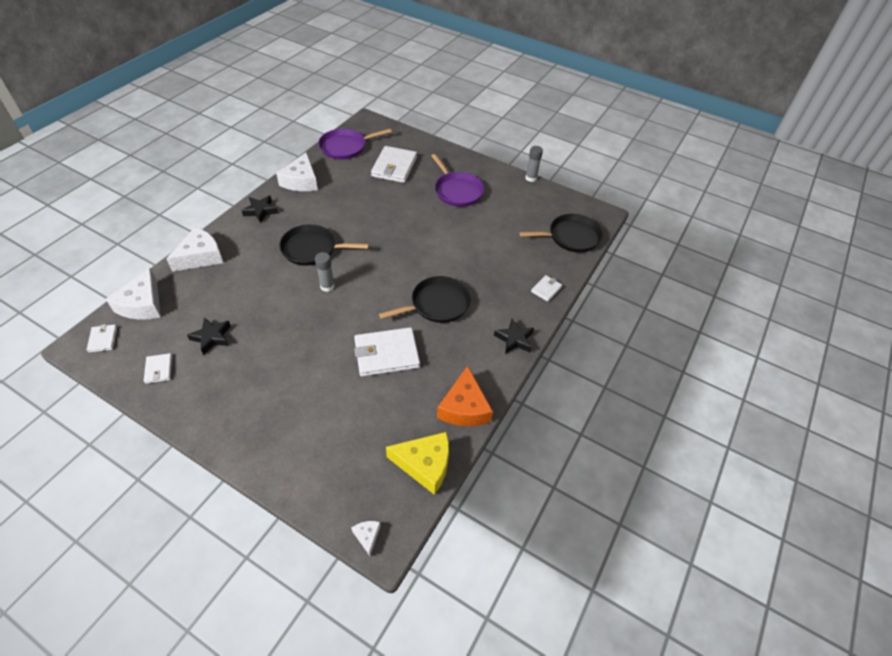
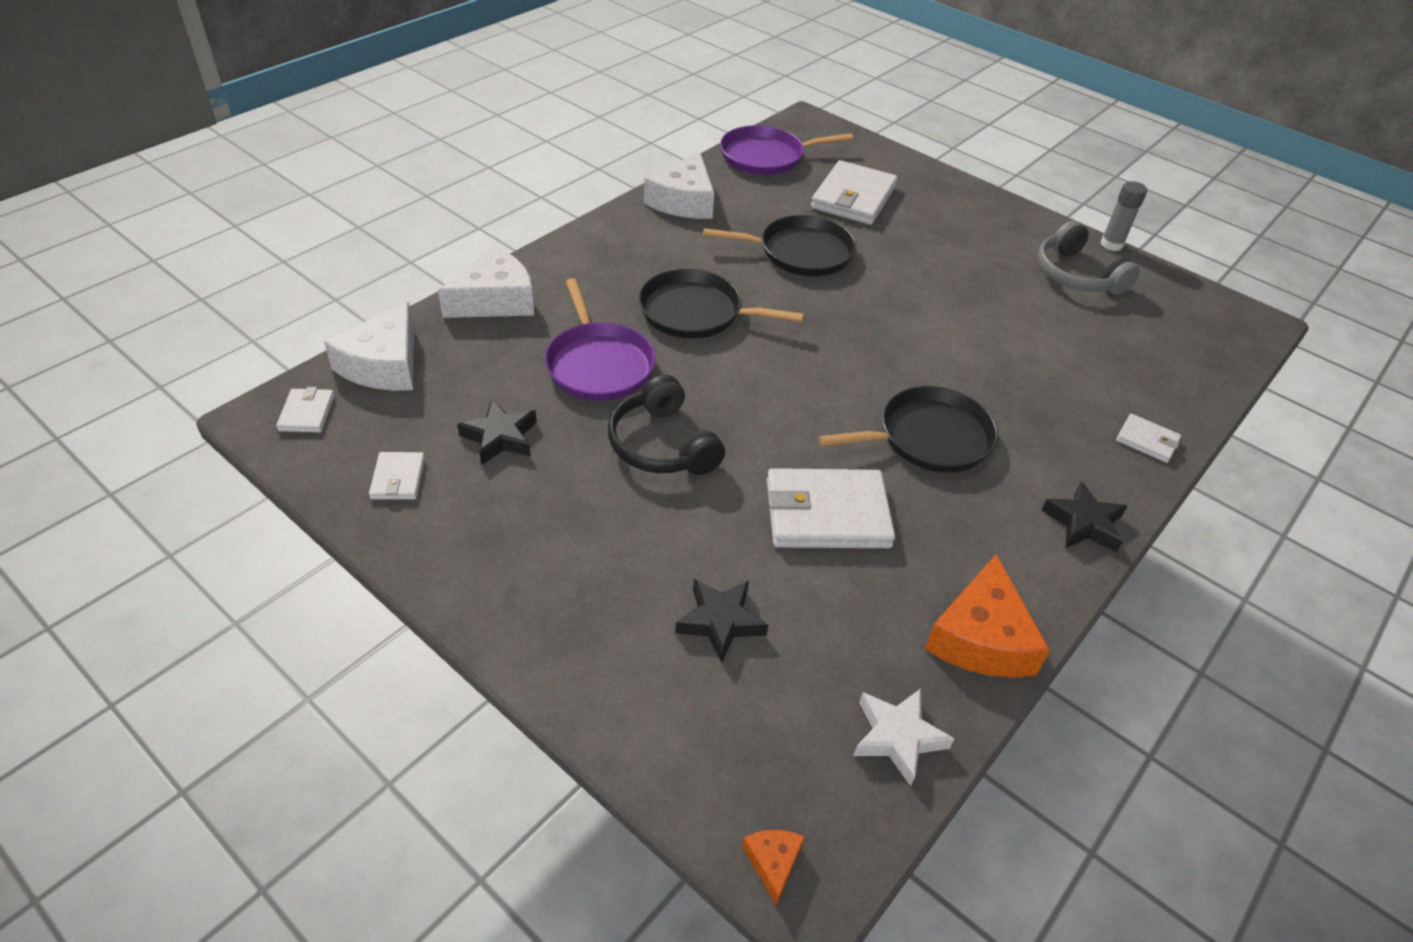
camera: 10 degrees right, 5 degrees down
(260, 211) = (608, 240): black star -> black star (720, 622)
(299, 329) = (662, 445): none -> black headphones
(327, 286) = (720, 379): grey glue stick -> none
(367, 536) = (773, 863): white cheese -> orange cheese
(425, 464) = (898, 737): yellow cheese -> white star
(457, 191) = (970, 249): purple pan -> purple pan (598, 364)
(512, 199) = (1076, 275): none -> grey headphones
(546, 289) = (1147, 441): white wallet -> white wallet turned 75 degrees clockwise
(571, 237) = (1194, 354): black pan -> black pan (800, 253)

